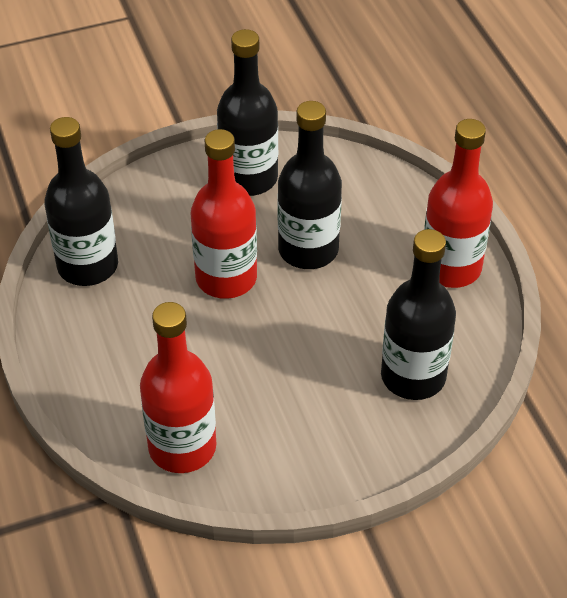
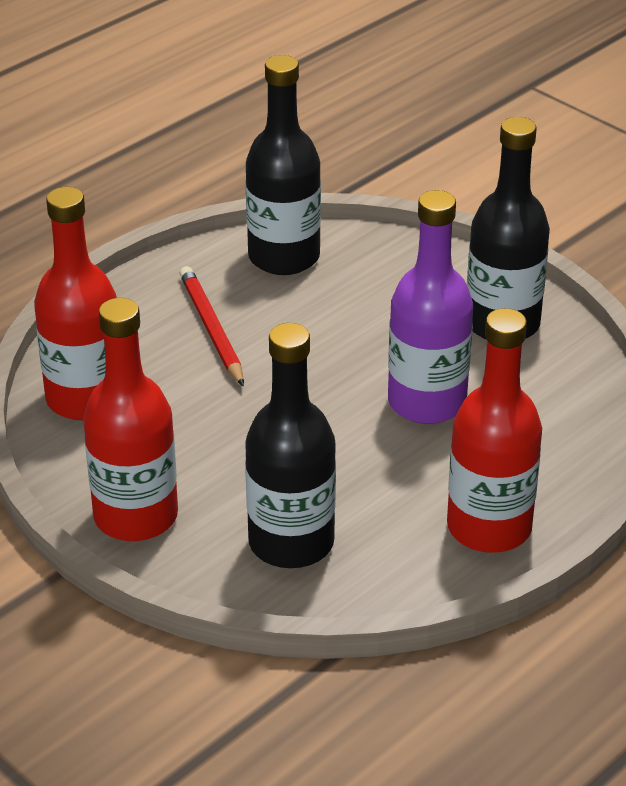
camera: 65 degrees right, 10 degrees down
(147, 340) = (211, 329): none -> red pencil
(226, 278) = (337, 355): red bottle -> red bottle (136, 516)
(308, 250) = (427, 402): black bottle -> purple bottle

